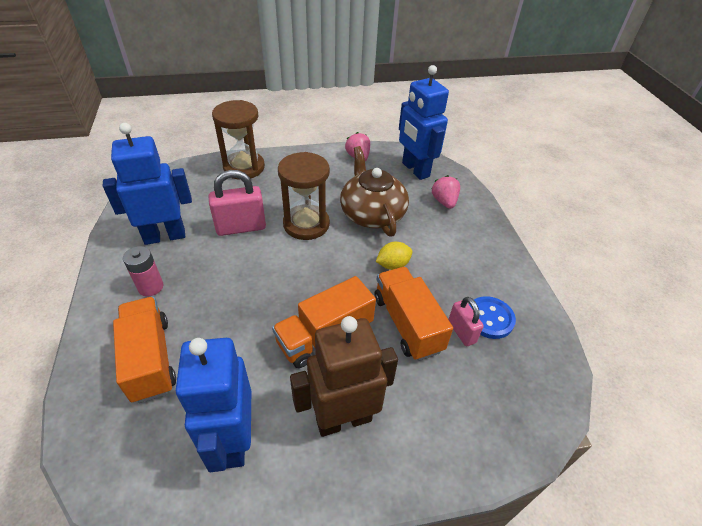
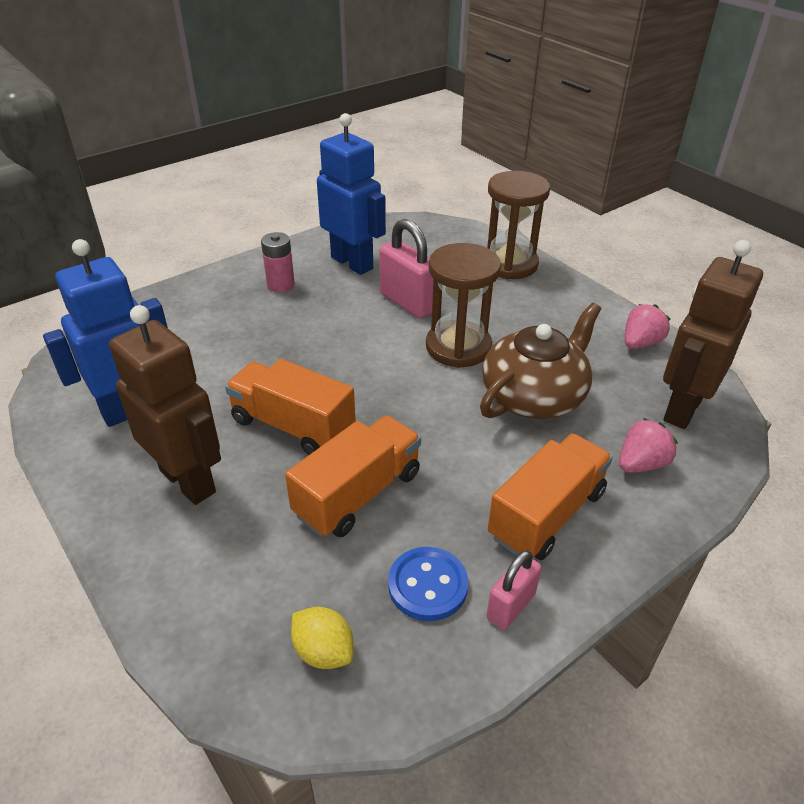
camera: 65 degrees right, 5 degrees down
(150, 359) = (198, 322): orange truck -> orange truck (546, 514)
(393, 265) = (452, 448): yellow lemon -> yellow lemon (323, 651)
(415, 170) = (682, 408): blue robot -> brown robot
(461, 332) = (380, 557): pink padlock -> pink padlock (510, 606)

